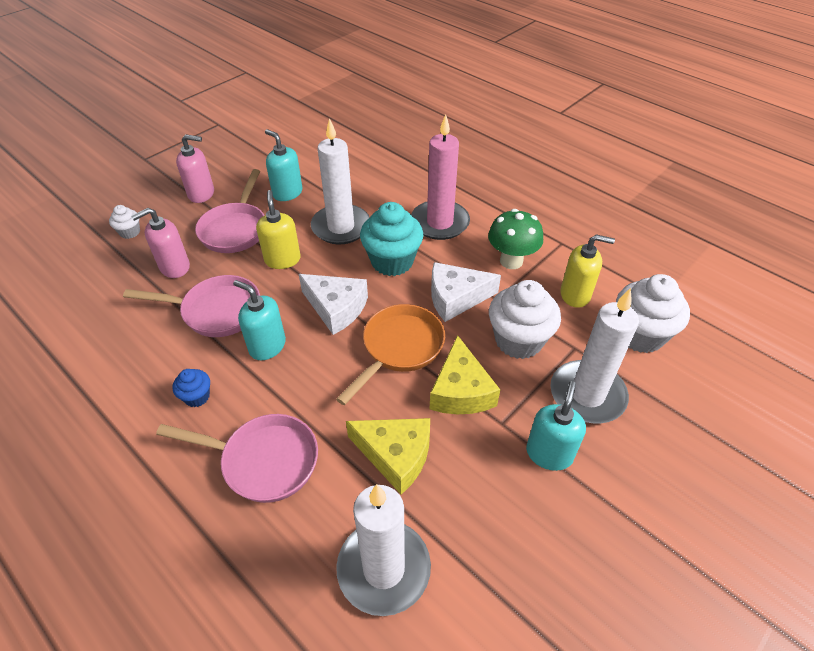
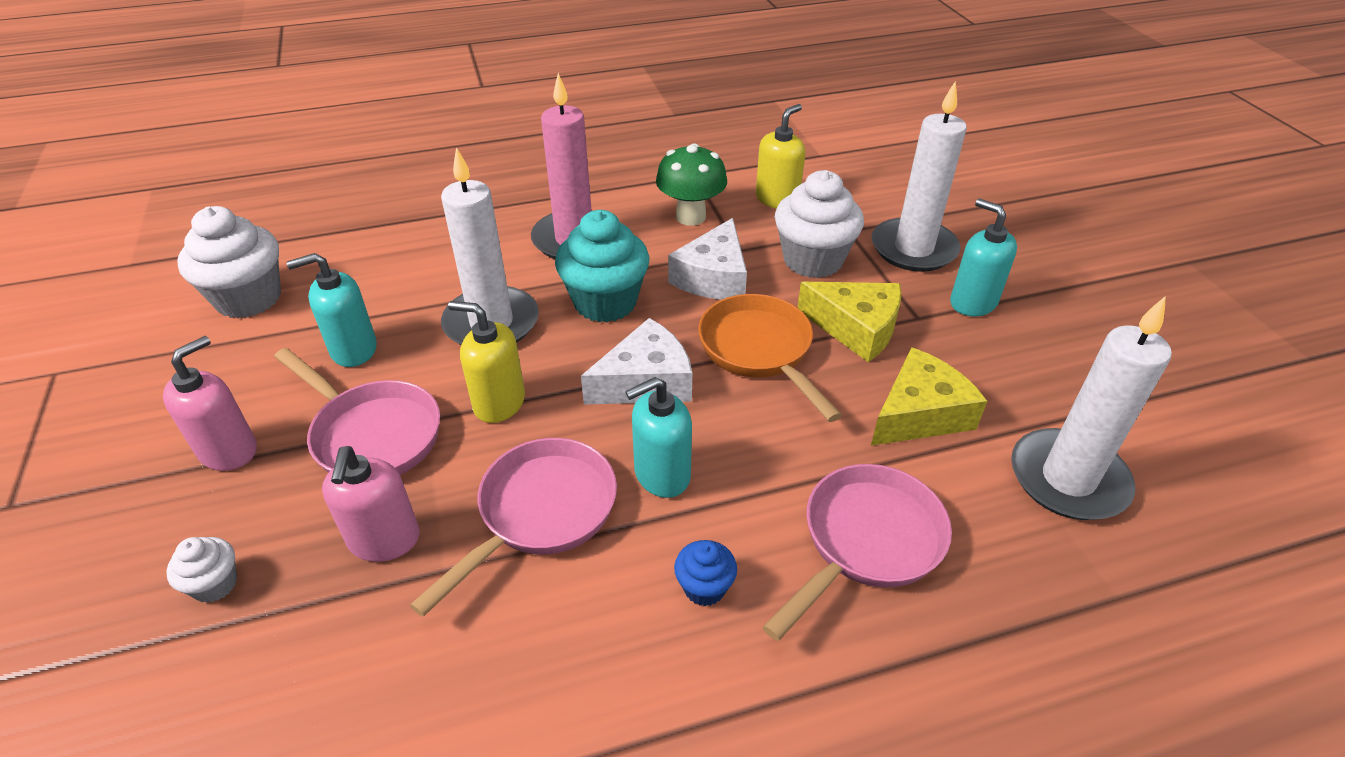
camera: 60 degrees left, 5 degrees down
(640, 335) = (859, 187): white cupcake -> white cupcake (248, 298)

